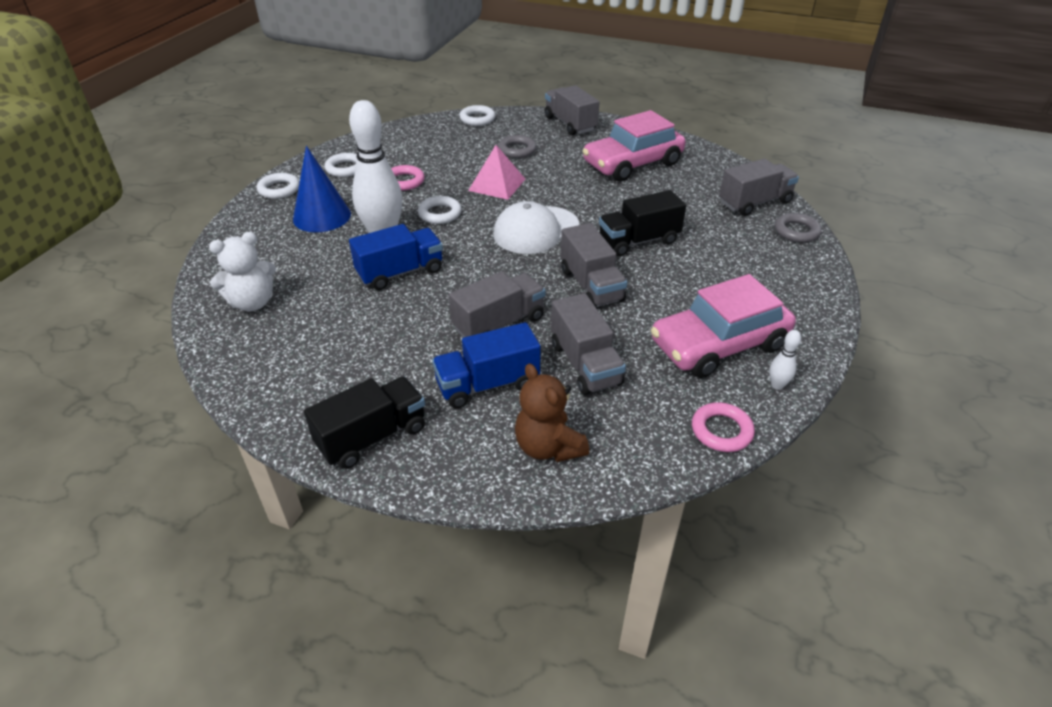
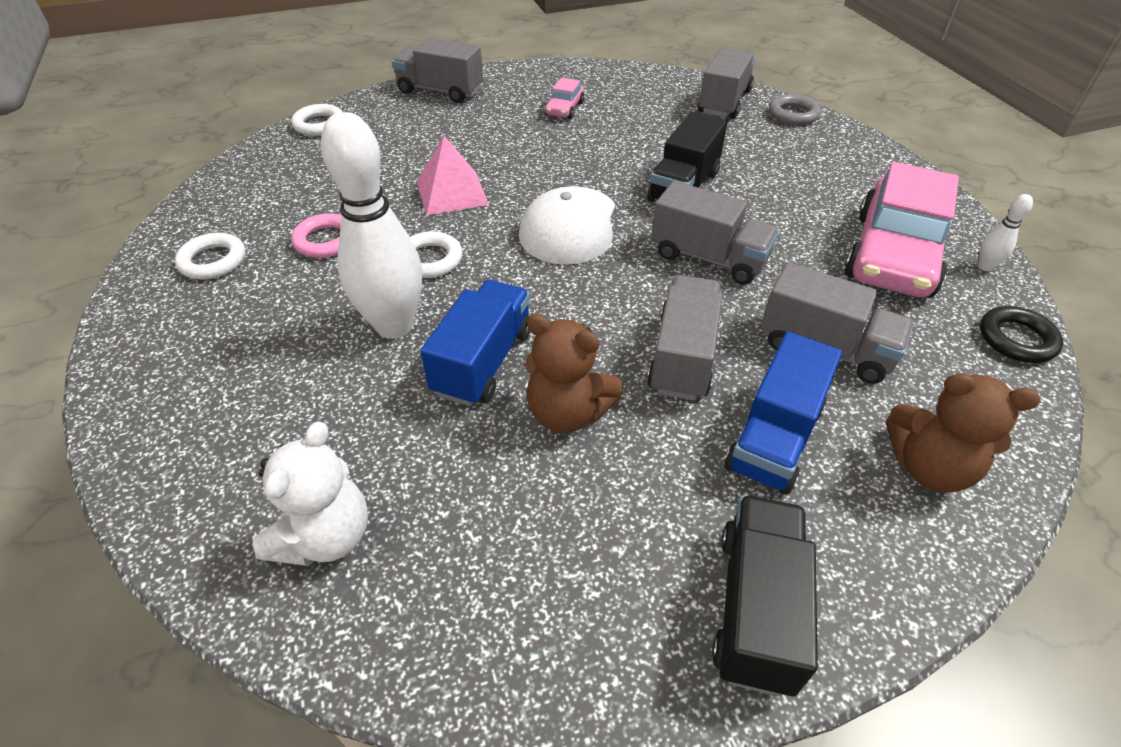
camera: 40 degrees left, 5 degrees up
(279, 189) = (139, 339): white ring -> none
(322, 216) = (266, 344): blue cone -> none
(406, 315) = (567, 412): none -> brown teddy bear
(517, 150) = (420, 143): grey ring -> none
(632, 163) = (564, 109): pink car -> pink car, size x0.43
(721, 431) = (1016, 339): pink ring -> black ring

